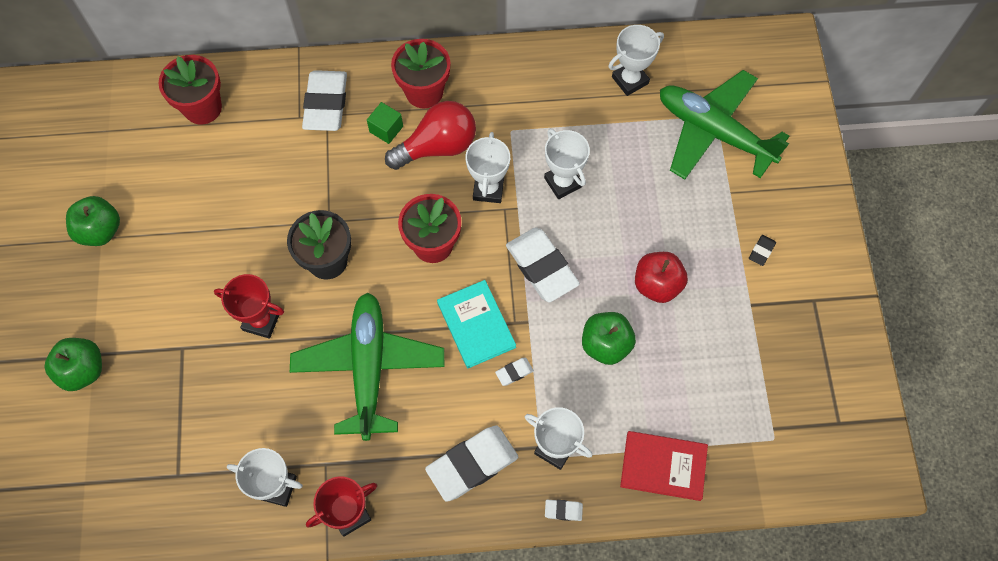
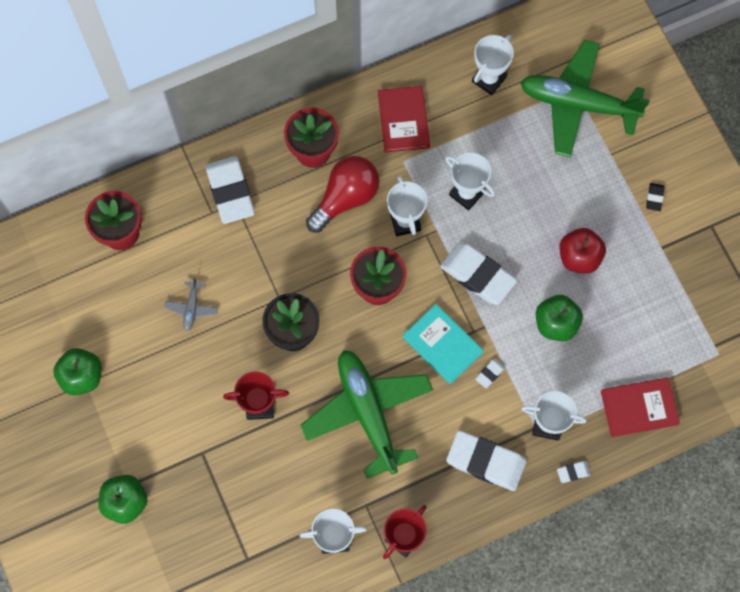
camera: 20 degrees left, 5 degrees up
(238, 201) = (192, 308): none -> grey plane
(386, 129) = (294, 197): green cube -> none
(472, 464) = (486, 462): white eraser -> white eraser turned 75 degrees clockwise
(527, 91) = (403, 120): none -> red book

